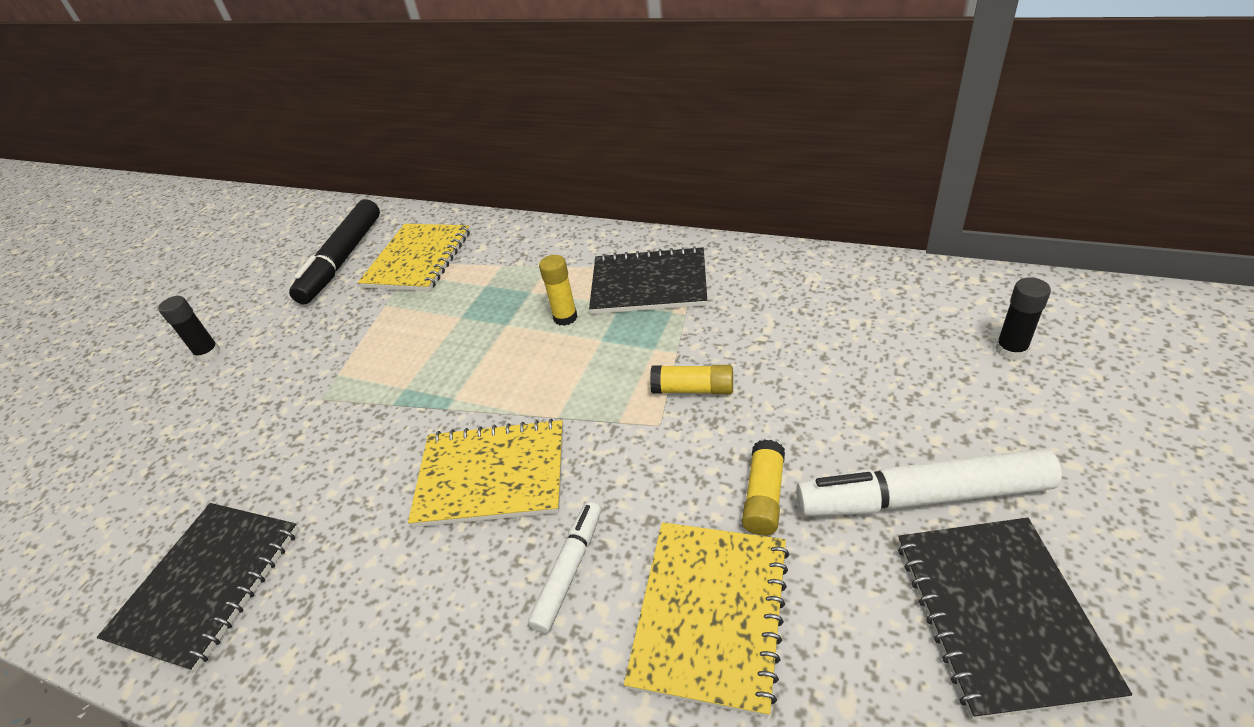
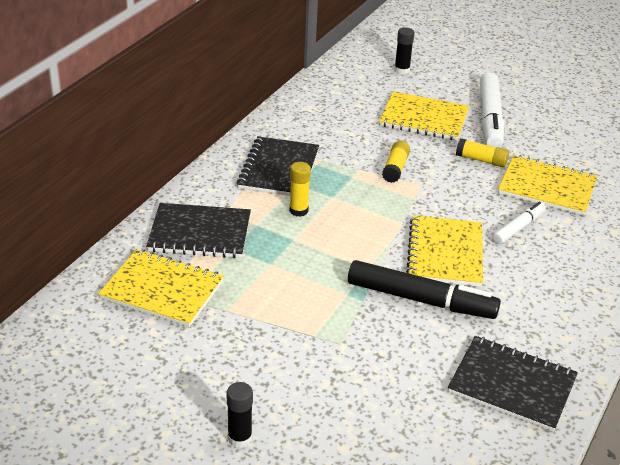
camera: 90 degrees left, 5 degrees down
(342, 260) = (124, 346): black marker -> black marker (421, 300)
(569, 570) = (518, 228): white marker -> white marker turned 105 degrees clockwise
(860, 401) = (424, 118): none -> yellow notebook
(999, 614) = (551, 118): black notebook -> black notebook (200, 233)

